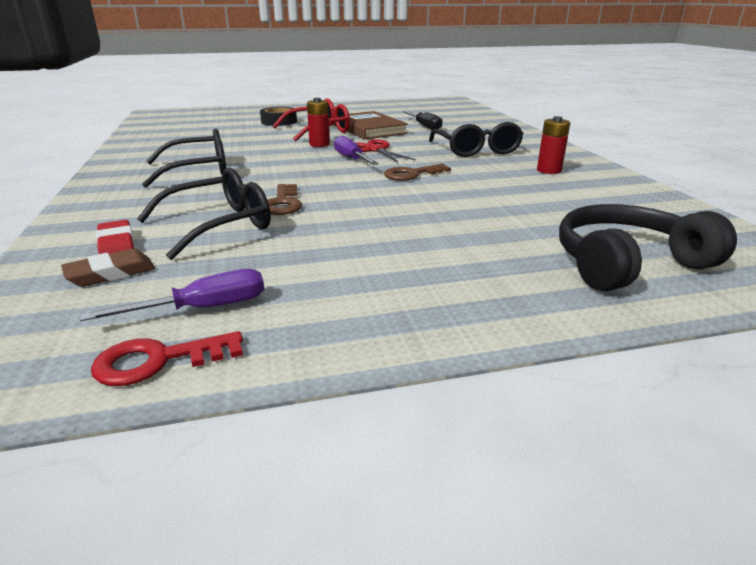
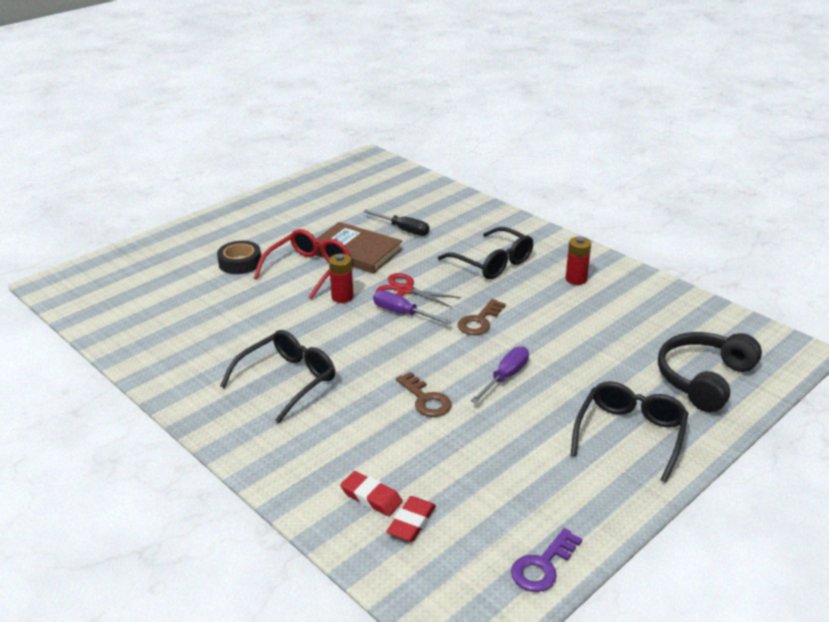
camera: 30 degrees left, 5 degrees up
(111, 273) = (411, 522): brown eraser -> red eraser
(159, 360) = (543, 566): red key -> purple key
(202, 308) = (514, 522): purple screwdriver -> purple screwdriver (505, 377)
(219, 225) = (413, 444): black glasses -> black glasses (630, 434)

